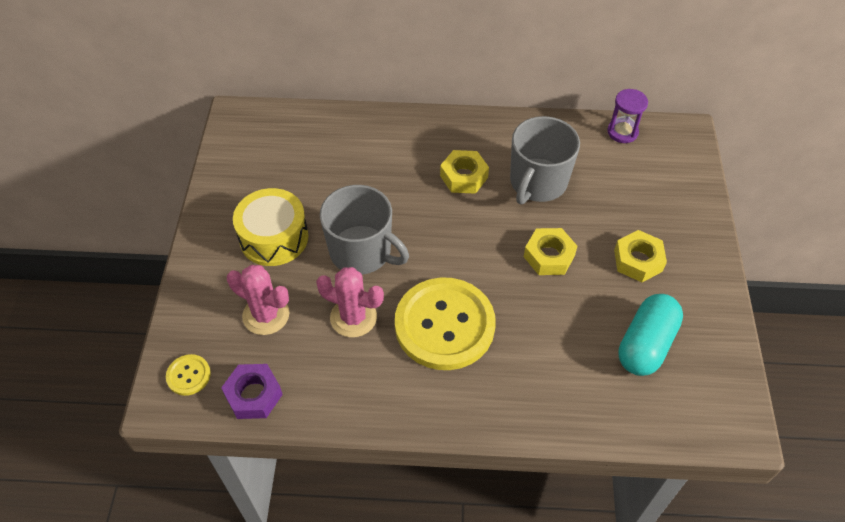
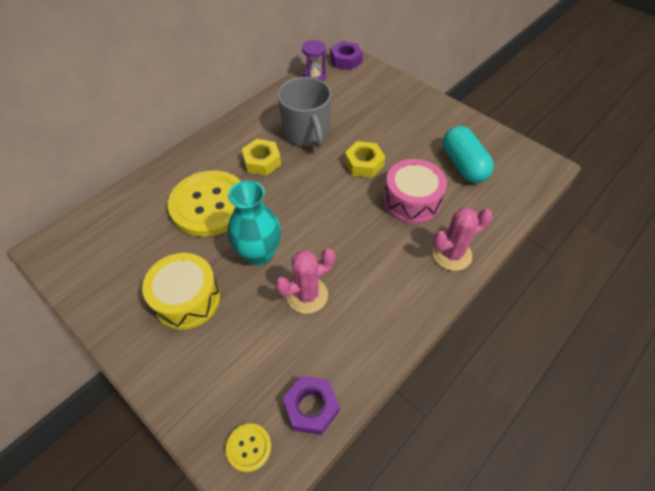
camera: 50 degrees left, 0 degrees up
(266, 315) = (249, 351): pink cactus -> pink cactus (451, 254)
(362, 252) = (259, 254): grey mug -> turquoise vase
(444, 325) = (363, 248): yellow button -> yellow button (209, 205)
(544, 328) = (411, 201): none -> pink drum
(638, 260) = (406, 130): yellow nut -> none
(680, 139) = (346, 60): none -> purple nut

